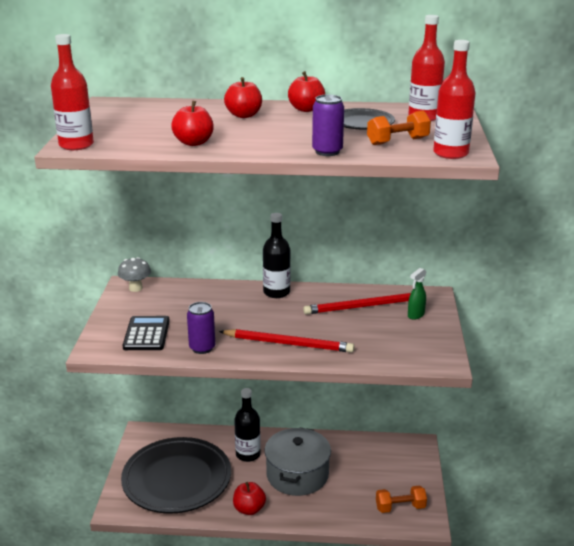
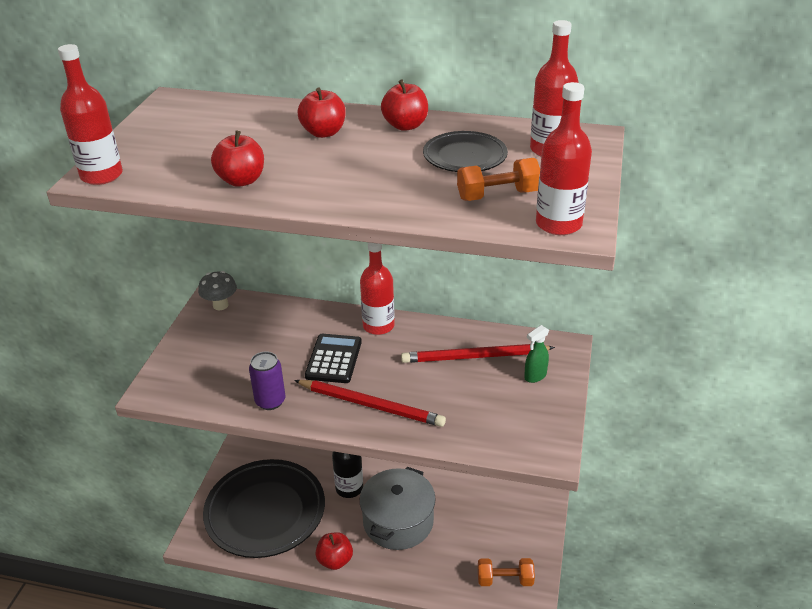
camera: 10 degrees right, 10 degrees up
(146, 334) = (214, 374): black calculator -> black calculator (334, 359)
(276, 292) = (378, 326): black bottle -> red bottle
(327, 152) = (399, 209): purple can -> none

